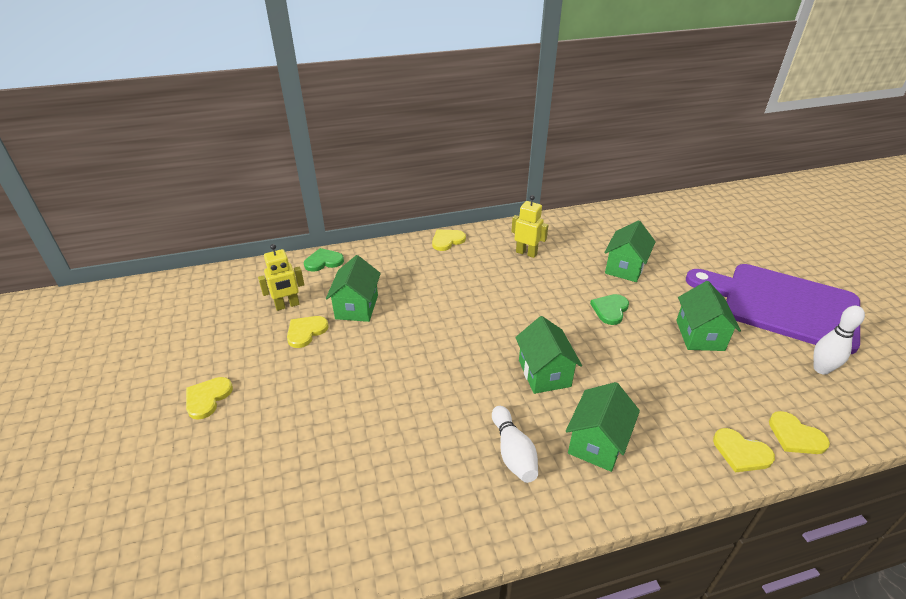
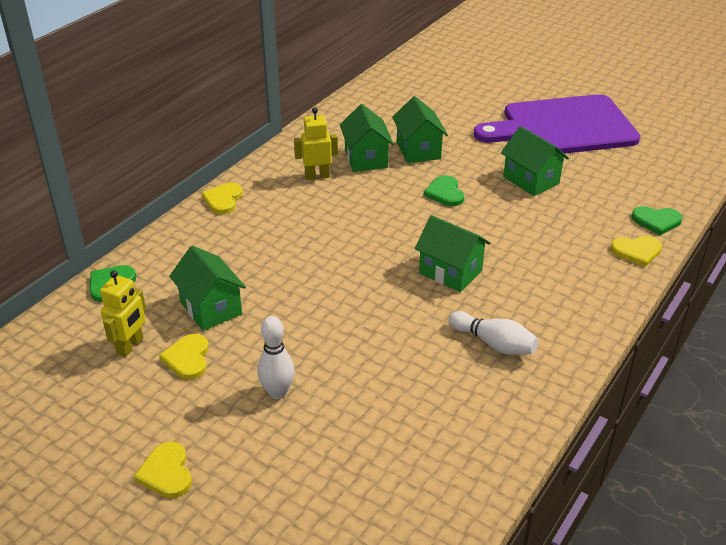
camera: 40 degrees left, 0 degrees up
(597, 443) = (543, 300): green house -> green house (366, 159)
(795, 436) = (656, 221): yellow heart -> green heart
(821, 369) = (630, 165): white bowling pin -> white bowling pin (277, 392)

